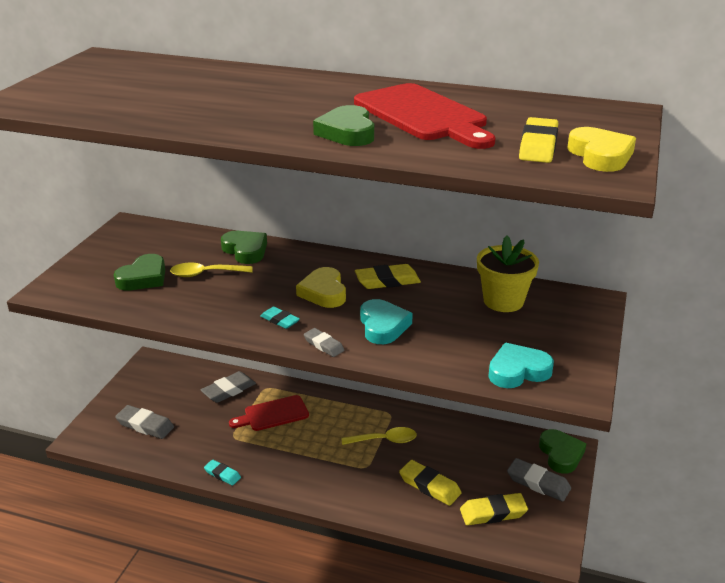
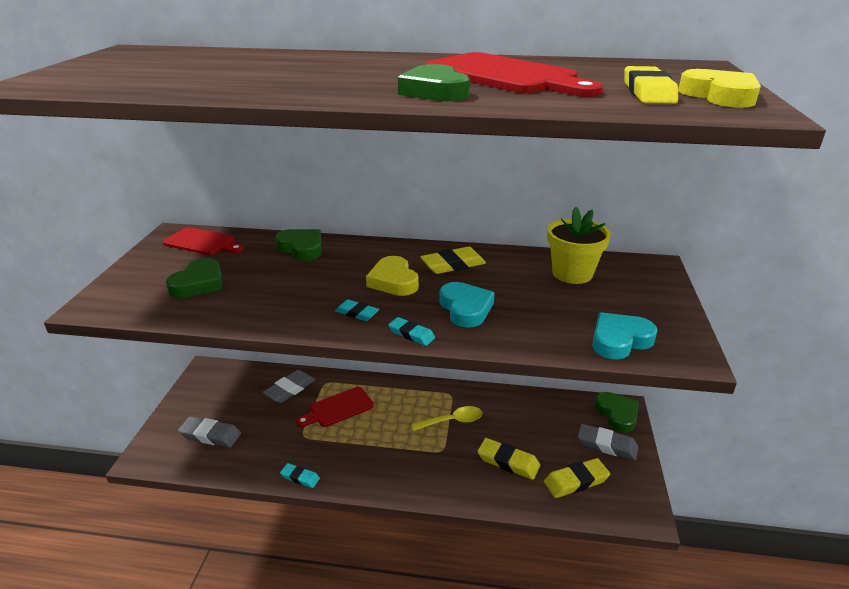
camera: 10 degrees left, 0 degrees up
(154, 236) = (202, 242): none -> red cutting board
(206, 274) = (265, 274): yellow spoon -> none
(324, 345) = (411, 334): grey eraser -> turquoise eraser

